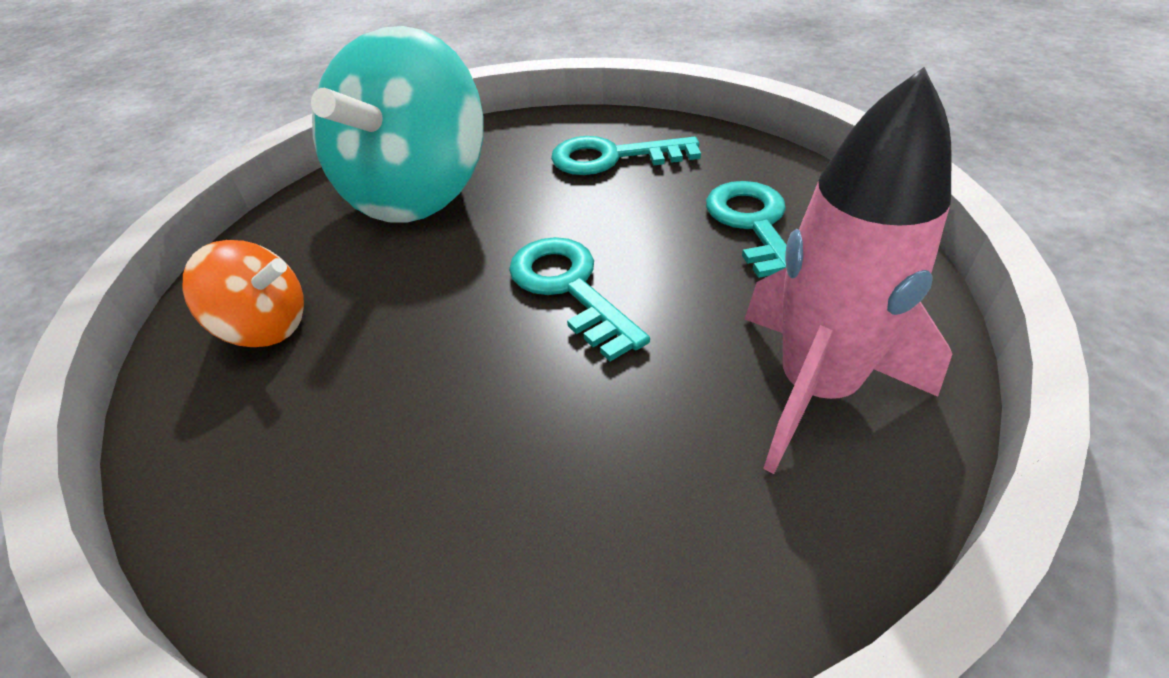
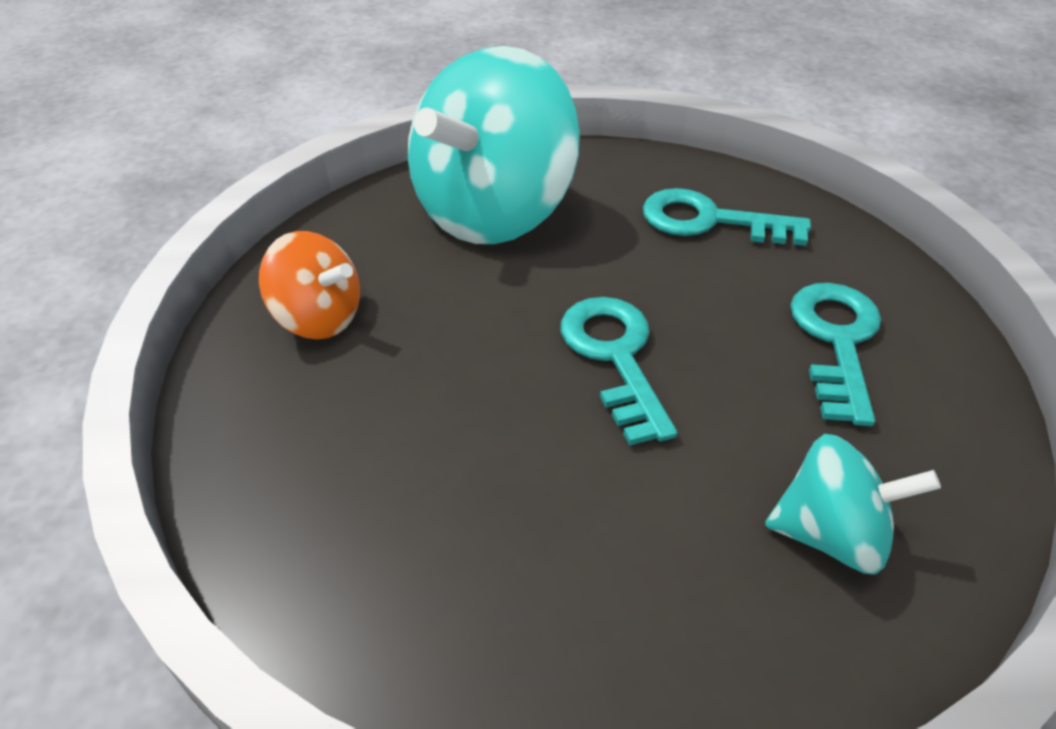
camera: 15 degrees right, 0 degrees up
(815, 388) = (831, 534): pink rocket -> turquoise spinning top

